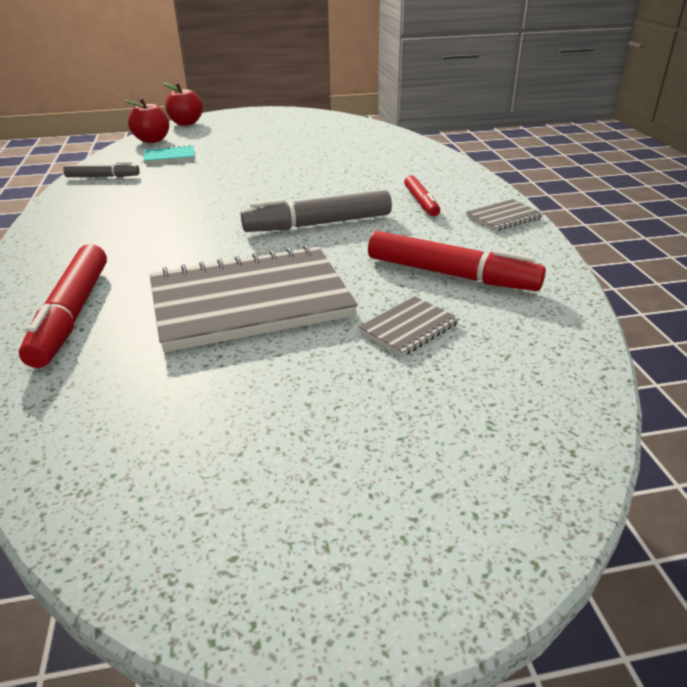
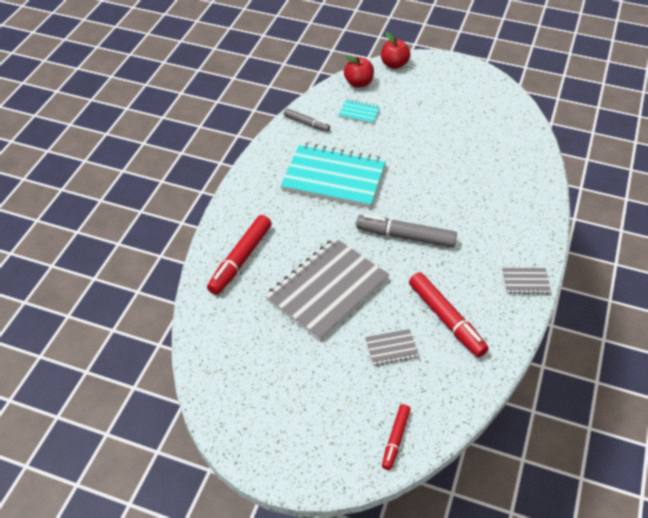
camera: 30 degrees right, 15 degrees up
(175, 205) = (334, 177): none -> turquoise notebook
(250, 301) = (327, 290): grey notebook -> grey notebook turned 60 degrees counterclockwise
(421, 202) = (486, 241): red marker -> red marker (395, 439)

